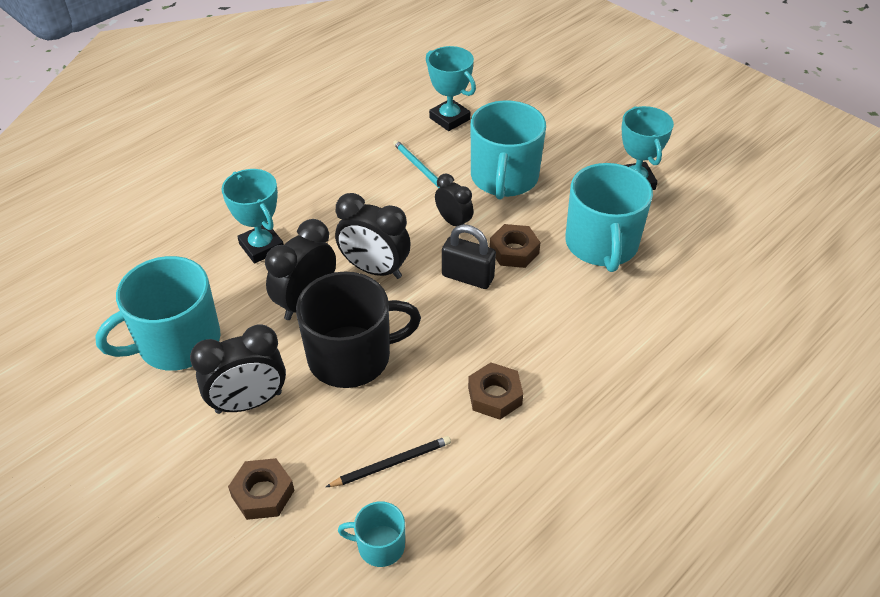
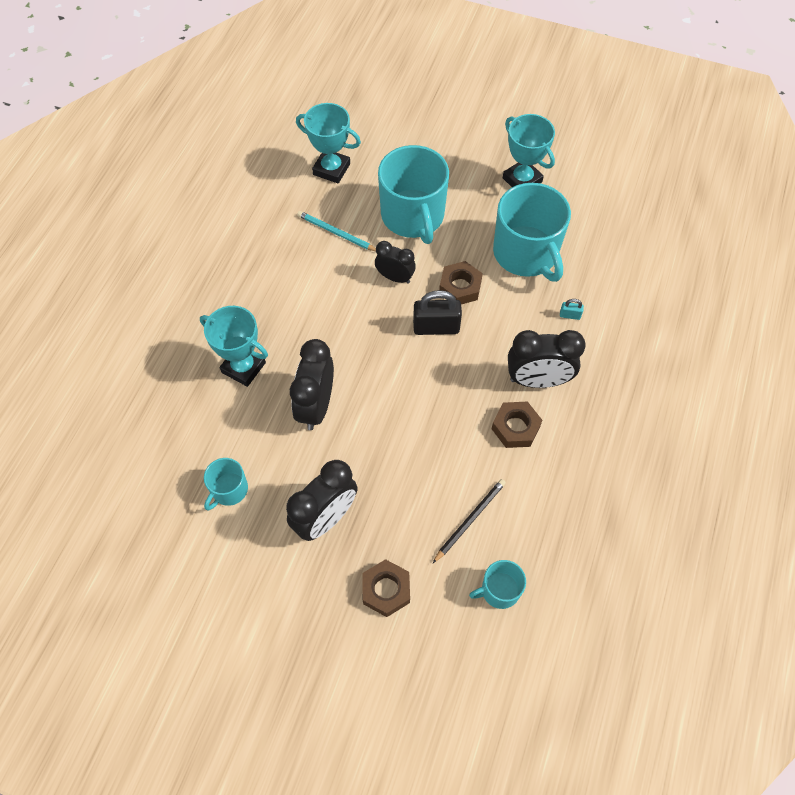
camera: 25 degrees left, 15 degrees up
(177, 342) = (229, 490): turquoise mug -> turquoise mug, size x0.49
(351, 356) = (384, 441): black mug -> none
(374, 269) = (355, 351): black clock -> black clock (537, 380)
(616, 314) = (570, 315): none -> turquoise padlock

